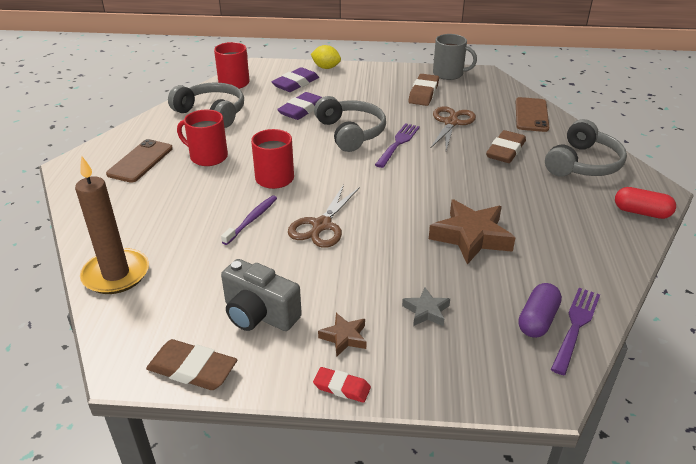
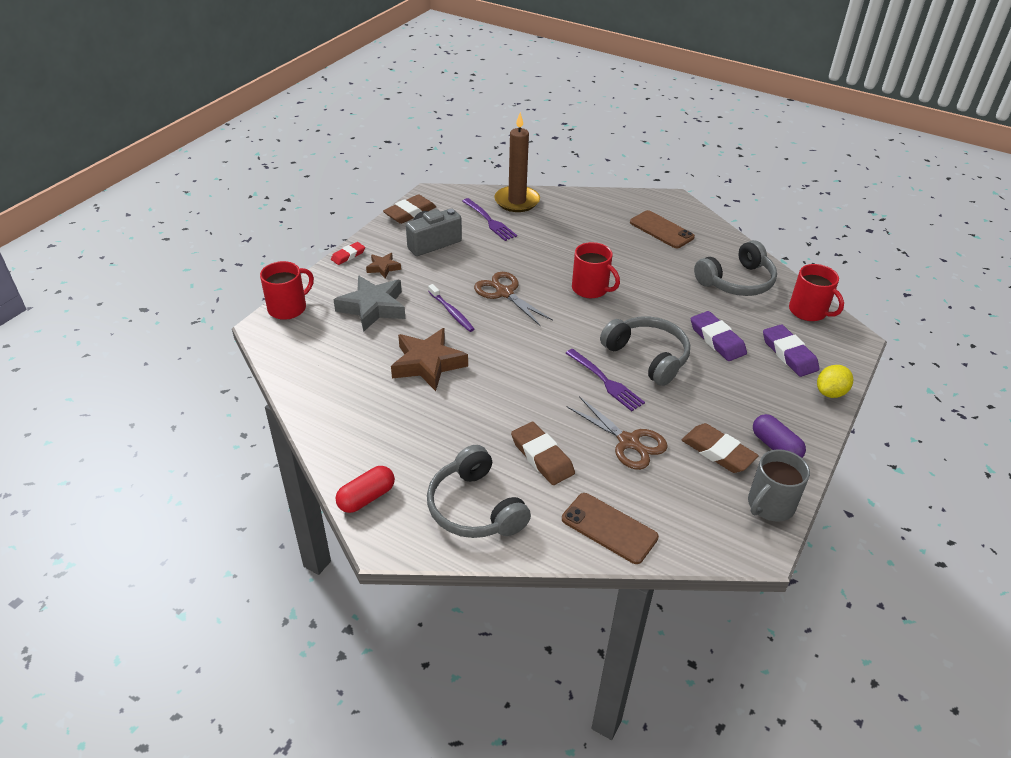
camera: 115 degrees right, 5 degrees up
(208, 157) = (649, 262): red mug -> red mug (288, 308)
(251, 220) = (537, 263): purple toothbrush -> purple toothbrush (451, 312)
(350, 133) = (647, 357): grey headphones -> grey headphones turned 135 degrees counterclockwise
(426, 311) = (373, 308): grey star -> grey star, size x1.97
(537, 320) = (317, 353): purple capsule -> purple capsule (775, 446)
(575, 327) = (294, 368): purple fork -> purple fork (489, 221)

